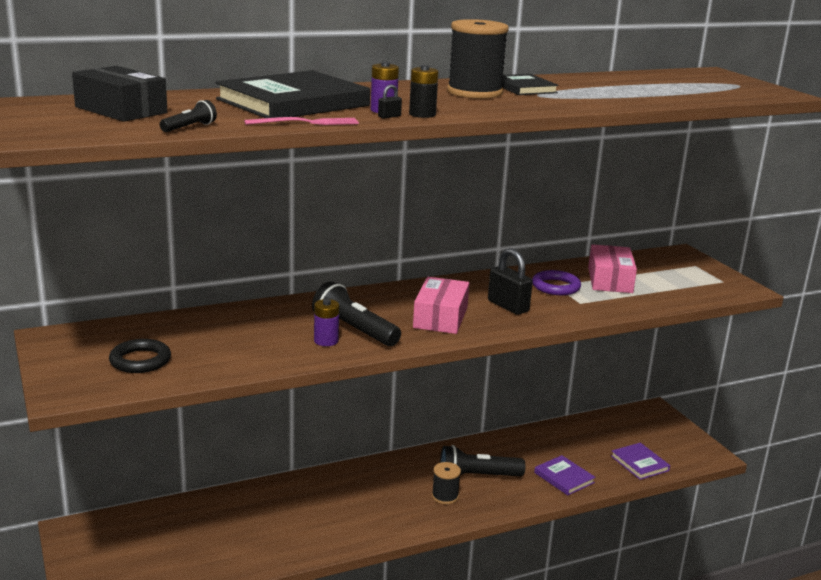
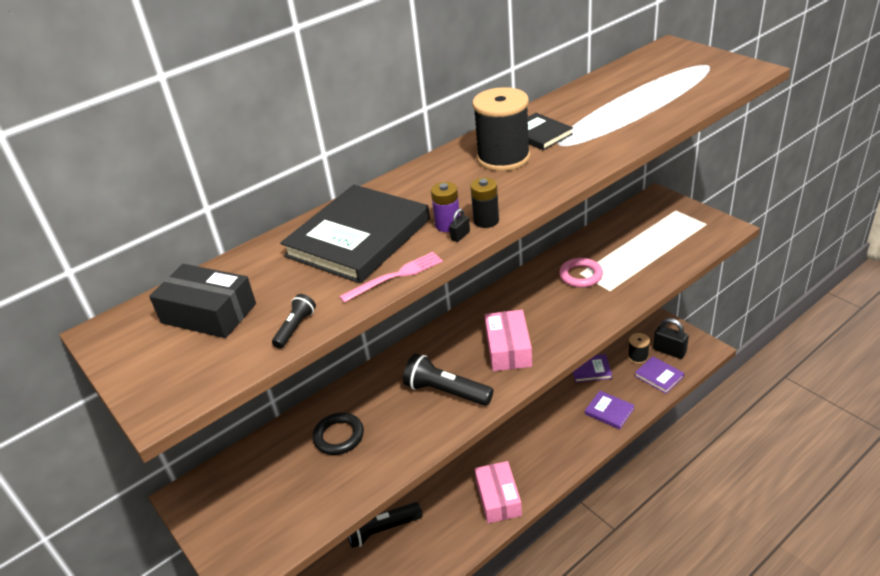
camera: 10 degrees left, 15 degrees up
(140, 360) = (284, 499): black ring -> black ring (339, 436)
(326, 341) = (429, 414): purple battery -> none
(445, 496) = (527, 464): black spool -> black spool (638, 357)
(477, 476) = (543, 433): black flashlight -> black flashlight (382, 530)
(508, 306) = (555, 315): black padlock -> black padlock (669, 351)
(555, 287) = (580, 275): purple ring -> pink ring
(562, 438) = (590, 370): none -> purple book
(610, 280) = (619, 252): pink box -> pink box (498, 498)

